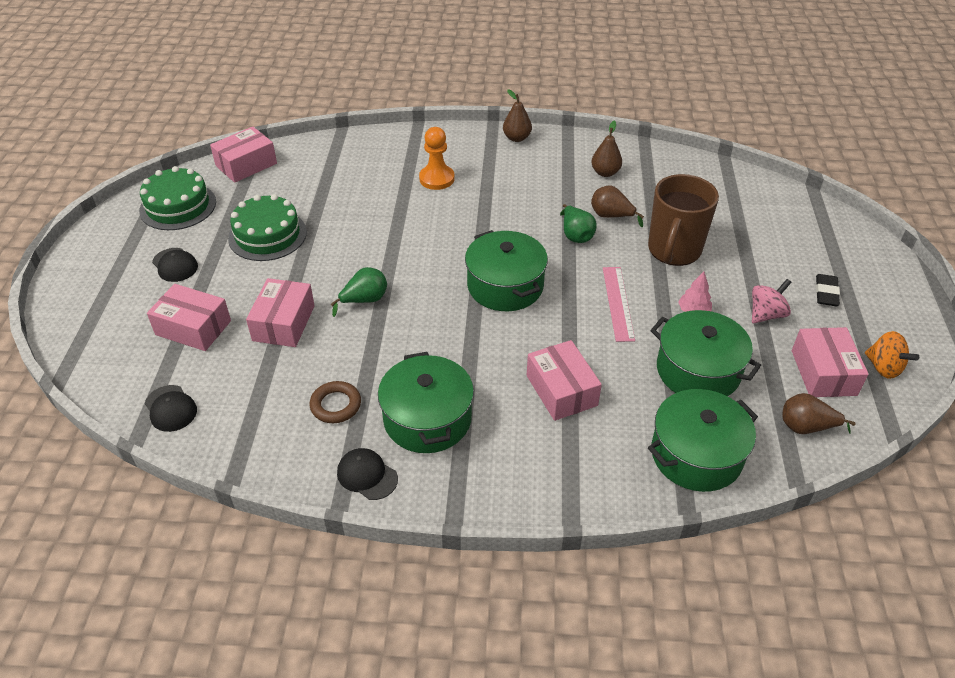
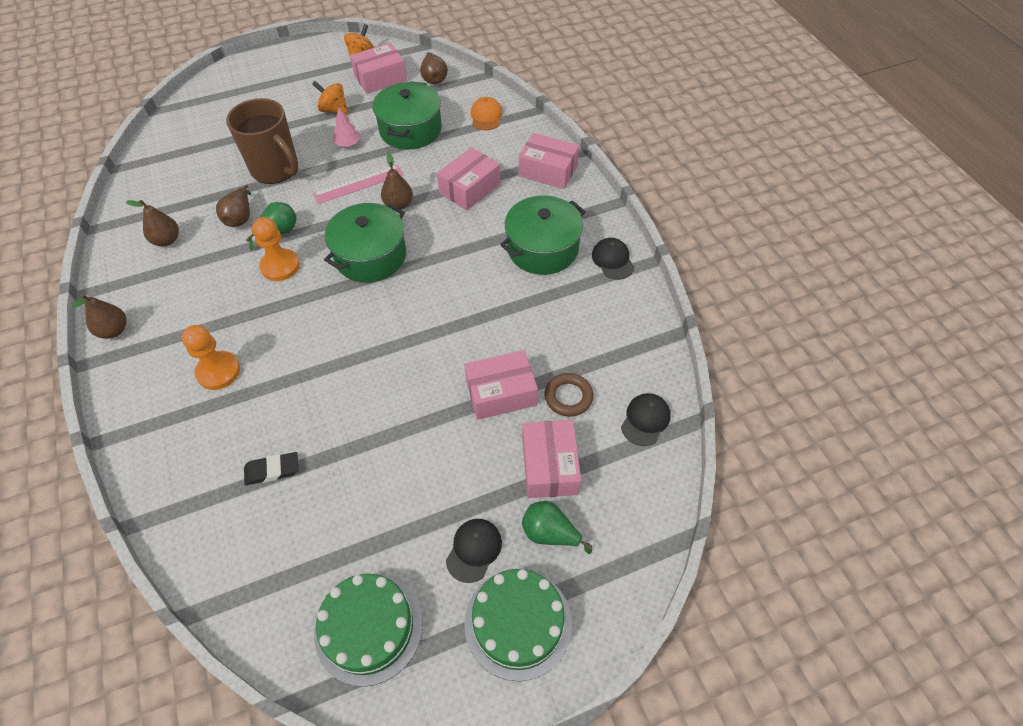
camera: 115 degrees left, 10 degrees up
(246, 165) = (248, 600): pink box -> pink box (548, 170)
(267, 235) = (381, 484): green cake -> green cake (518, 623)
(336, 405) = (566, 308): brown ring -> brown ring (568, 397)
(364, 300) = (439, 346): green pear -> green pear (550, 533)
(367, 475) = (612, 260): black cap -> black cap turned 150 degrees clockwise
(530, 228) = (280, 266): none -> orange pawn
(568, 324) = (398, 204): none -> brown pear
(674, 250) = (276, 169): brown mug -> brown mug turned 45 degrees clockwise
(696, 455) = (486, 116): green pot -> orange cap
(766, 314) = (333, 110): pink spinning top -> orange spinning top
(826, 293) = (295, 87): black eraser -> black eraser (272, 470)

